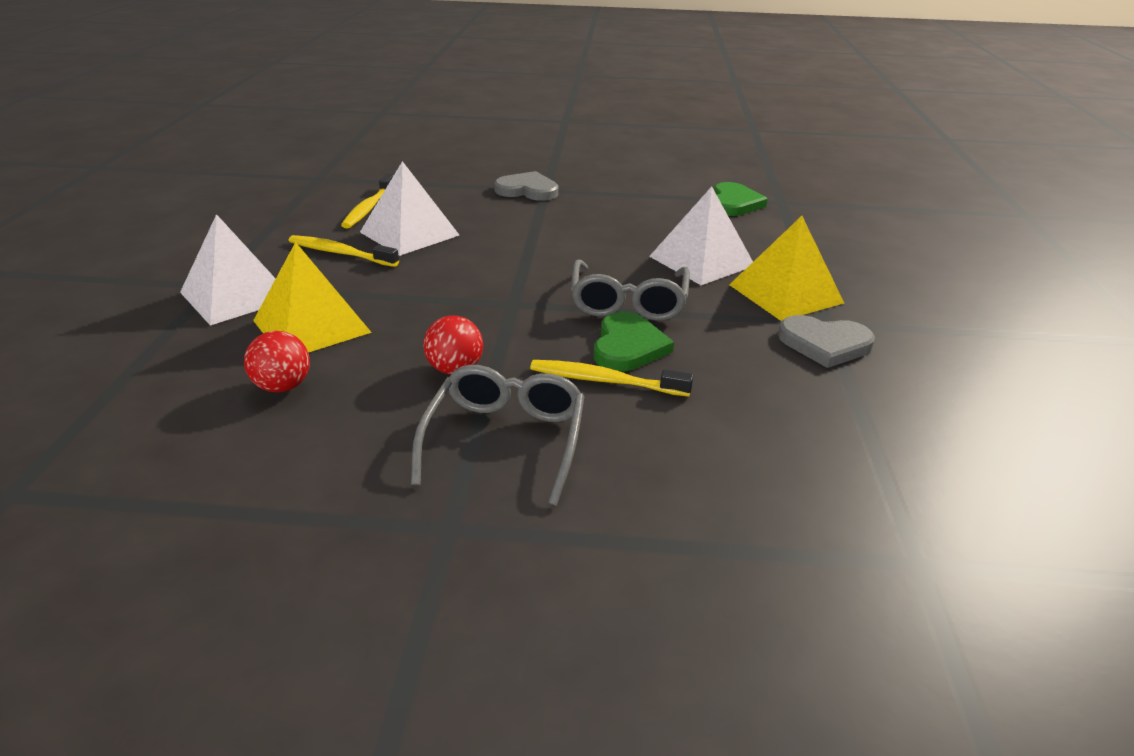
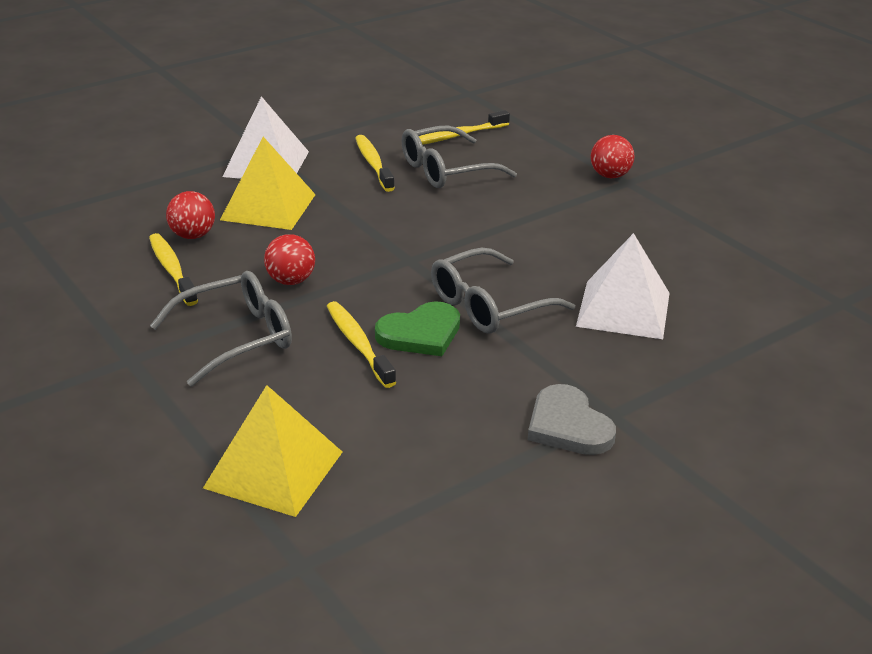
camera: 50 degrees right, 0 degrees up
(323, 426) = (172, 270): none -> yellow toothbrush
(409, 233) = (445, 170): white pyramid -> grey glasses
(527, 190) = (610, 175): grey heart -> red ball
(733, 203) = (783, 279): green heart -> none
(785, 294) = (632, 374): yellow pyramid -> yellow pyramid (273, 469)

